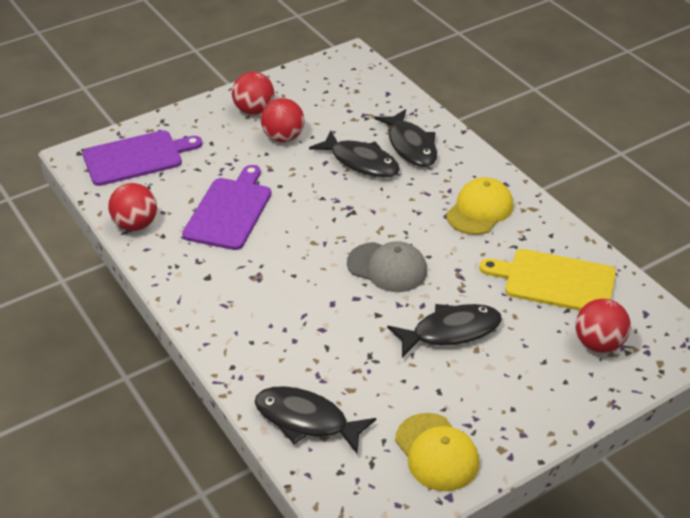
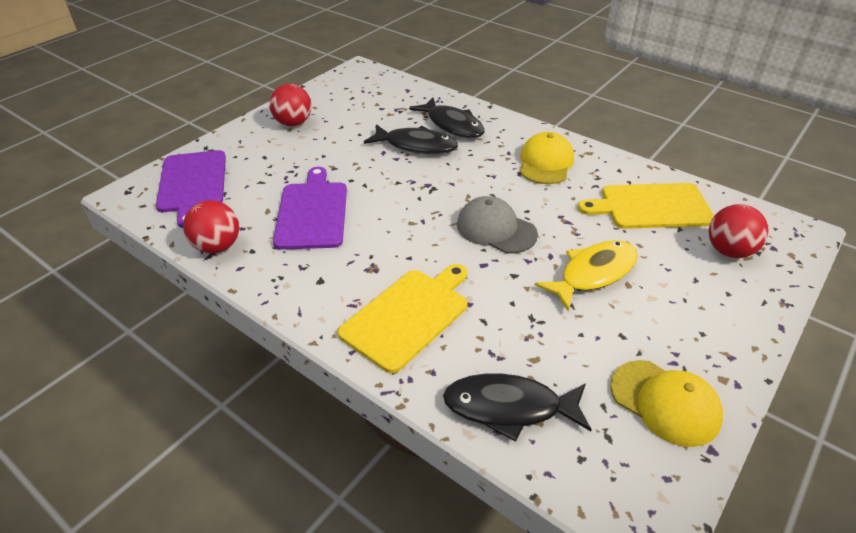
camera: 20 degrees left, 0 degrees up
(136, 157) = (192, 184): purple cutting board -> purple cutting board turned 120 degrees clockwise
(265, 326) = (408, 316): none -> yellow cutting board
(283, 137) = (333, 140): red ball -> none
(387, 267) = (496, 229): grey cap -> grey cap turned 150 degrees counterclockwise
(451, 331) = (593, 273): black fish -> yellow fish

